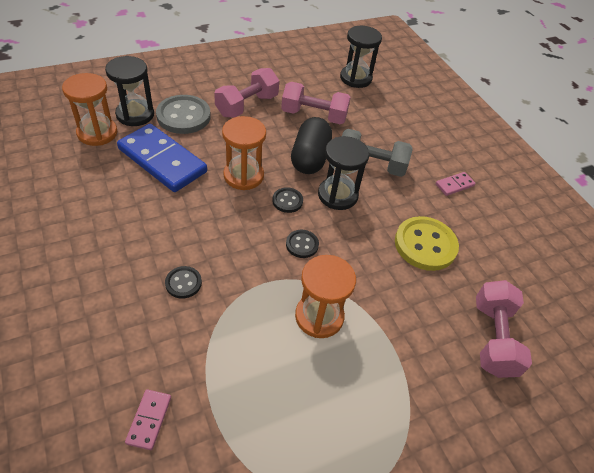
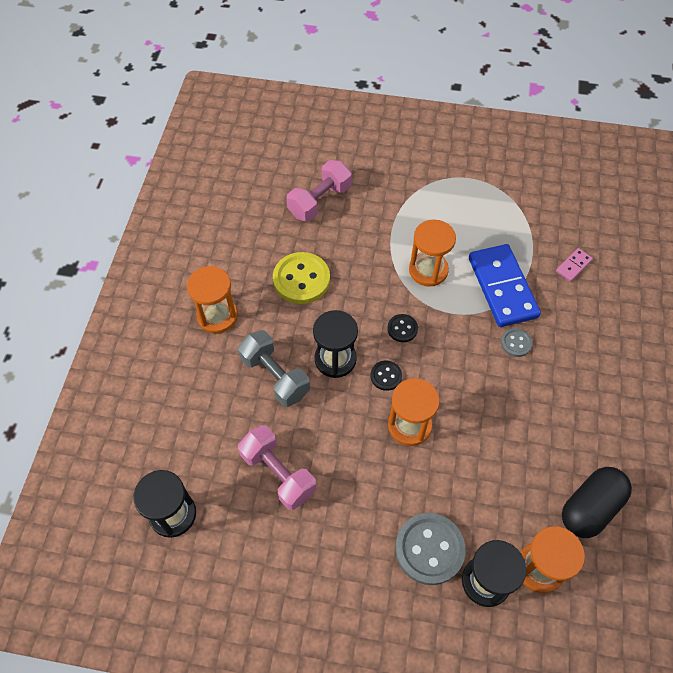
camera: 140 degrees left, 10 degrees up
(162, 160) = (482, 487): blue domino -> blue domino (502, 287)
(183, 283) = (516, 343): black button -> grey button
(247, 105) = (344, 531): pink dumbbell -> none
(310, 158) = (328, 415): black capsule -> black capsule (590, 507)
(454, 185) = (217, 316): pink domino -> orange hourglass

